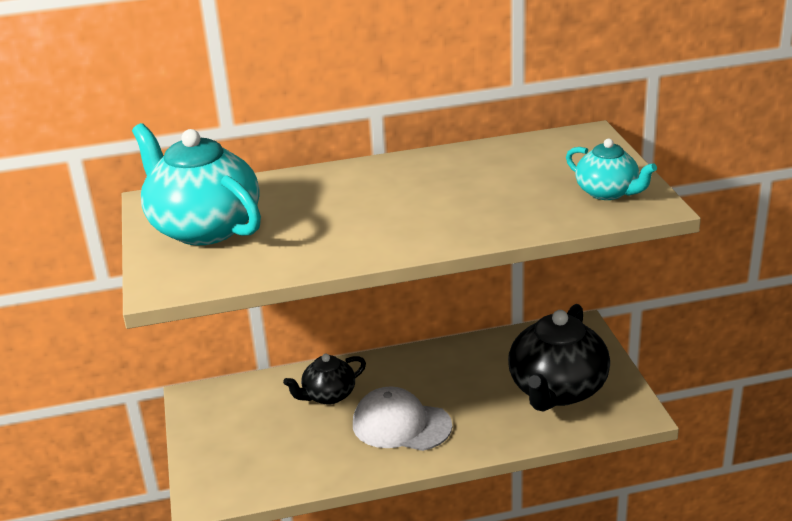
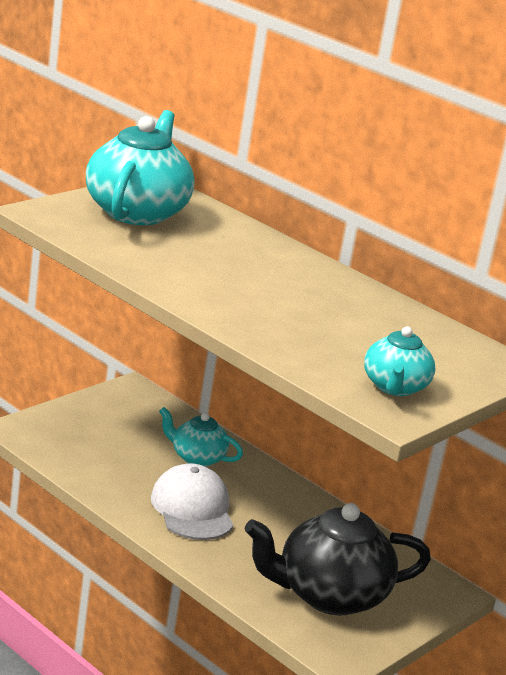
camera: 50 degrees right, 5 degrees down
(328, 395) = (197, 458): black teapot -> turquoise teapot

